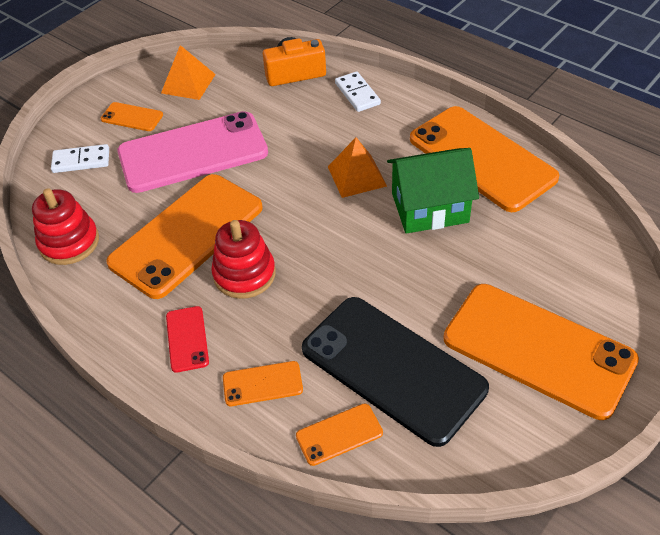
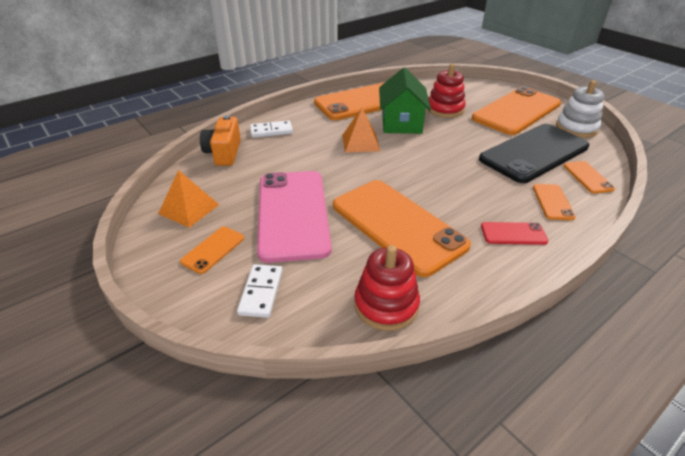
camera: 80 degrees left, 10 degrees down
(244, 274) = (448, 200): red stacking toy -> red stacking toy (445, 109)
(508, 437) = (576, 128): none -> white stacking toy

